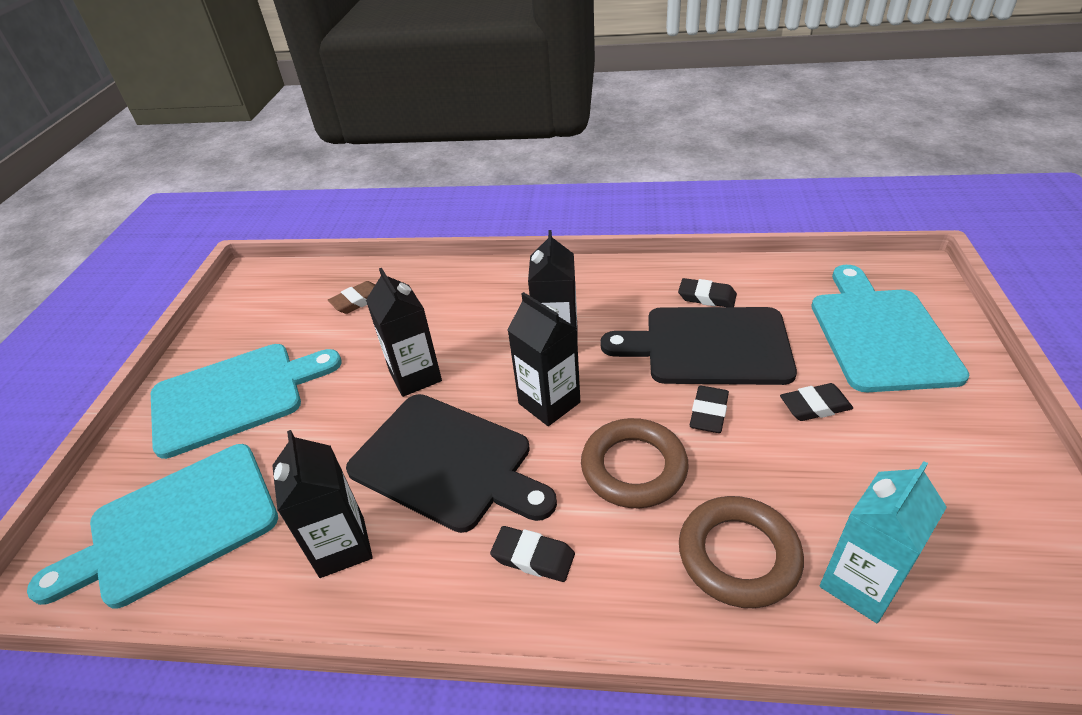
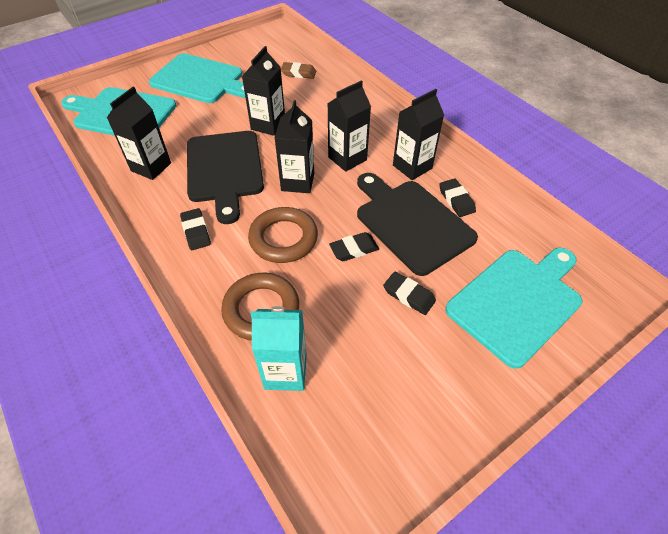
camera: 45 degrees right, 10 degrees up
(625, 299) = (412, 167): none -> black carton

